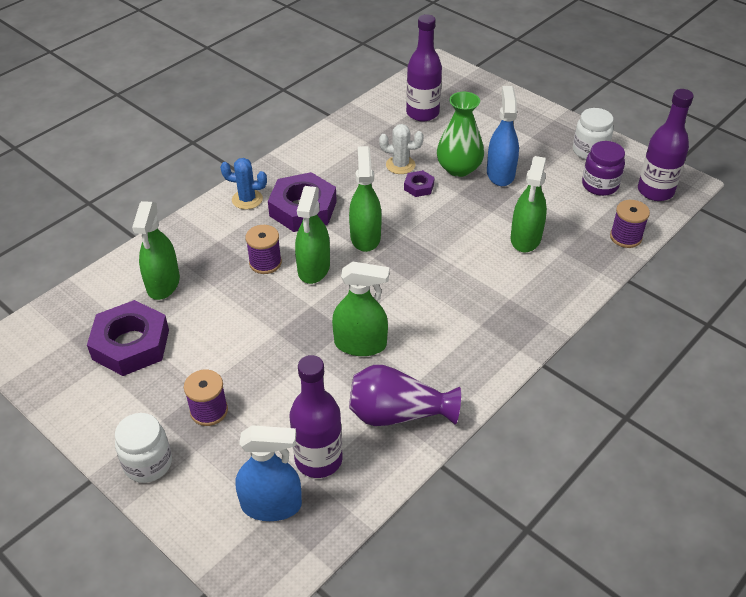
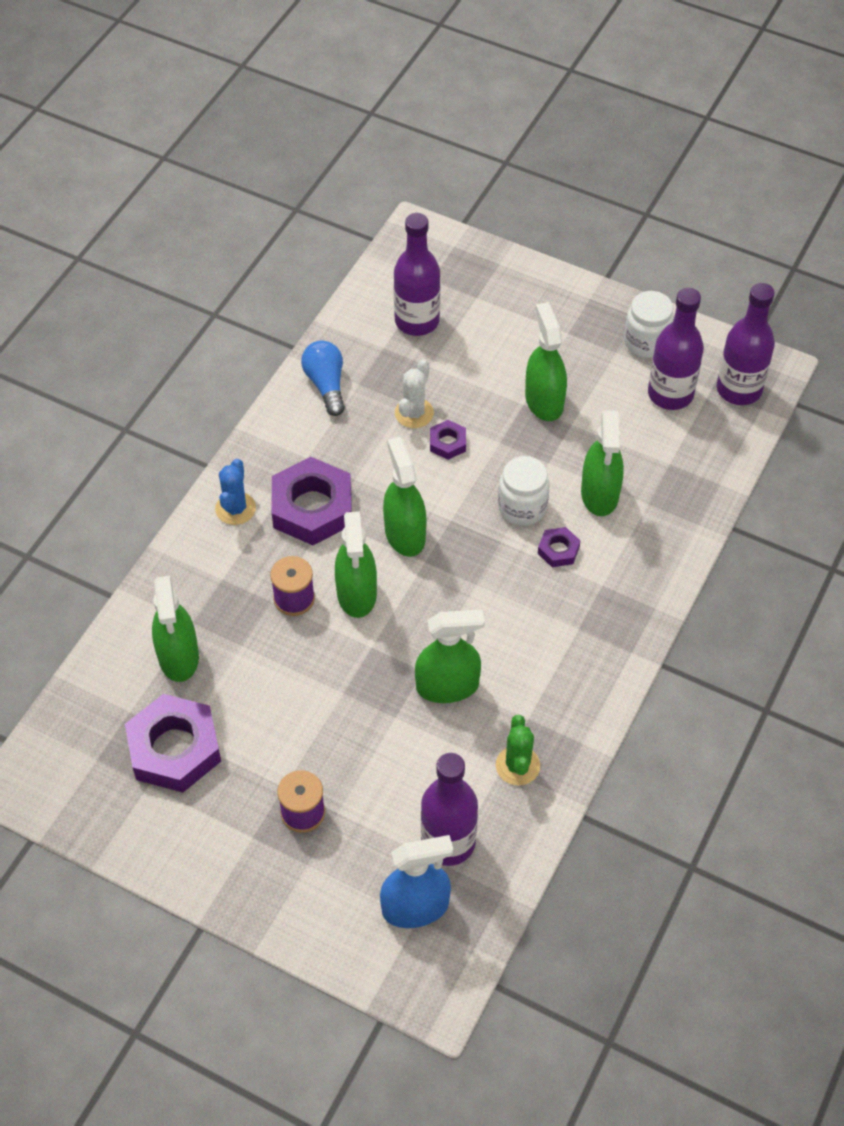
camera: 15 degrees left, 10 degrees up
(148, 463) = (259, 893): white jar -> white jar (522, 507)
(247, 199) = (235, 508): blue cactus -> blue cactus turned 75 degrees counterclockwise
(343, 138) = (326, 384): none -> blue light bulb
(397, 414) = (517, 766): purple vase -> green cactus
(400, 165) = (414, 413): white cactus -> white cactus turned 60 degrees counterclockwise
(459, 168) = (489, 403): green vase -> none
(481, 269) = (558, 550): none -> purple nut
(500, 173) = (544, 401): blue spray bottle -> green spray bottle
(600, 185) = (670, 394): purple jar -> purple bottle
(625, 237) = (717, 467): purple spool -> none

